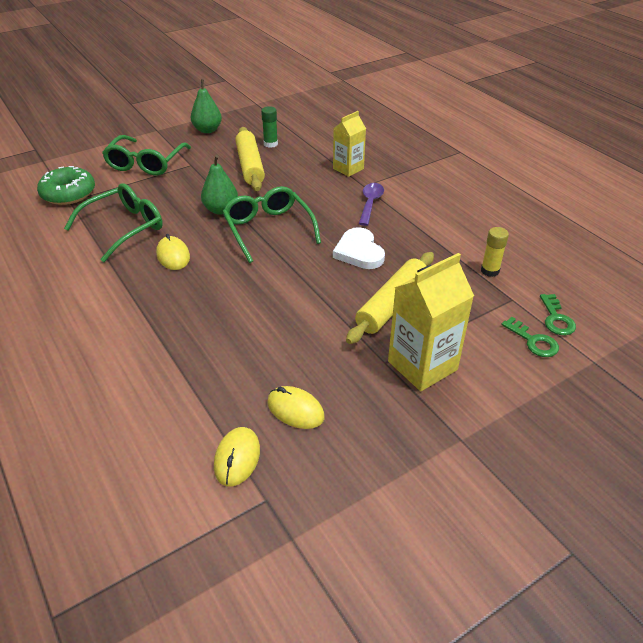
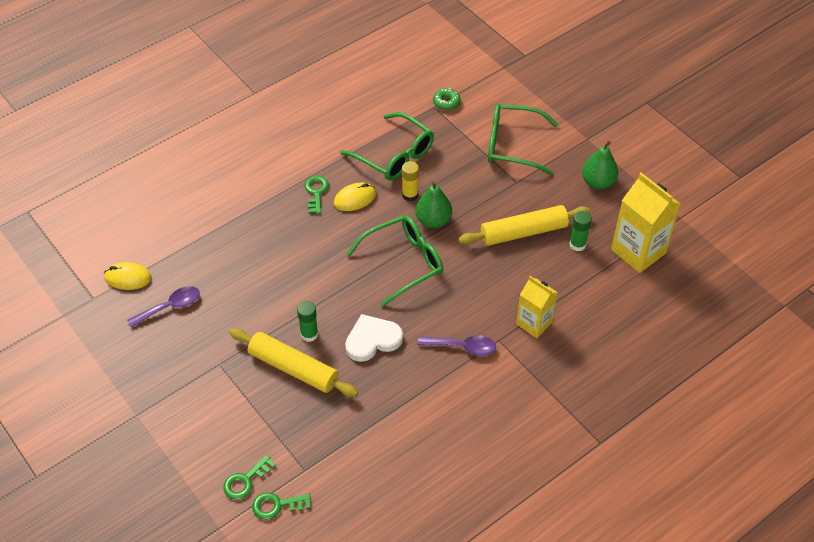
camera: 85 degrees right, 10 degrees up
(68, 193) = (446, 102): green donut -> green donut, size x0.52
(153, 282) = (316, 192): none -> green key
(295, 410) = (170, 307): yellow mouse -> purple spoon
(349, 292) = (309, 334): none -> green glue stick
(422, 365) = (215, 391): yellow carton -> yellow carton (638, 251)
(490, 271) = (349, 454): yellow glue stick -> yellow glue stick (410, 195)

